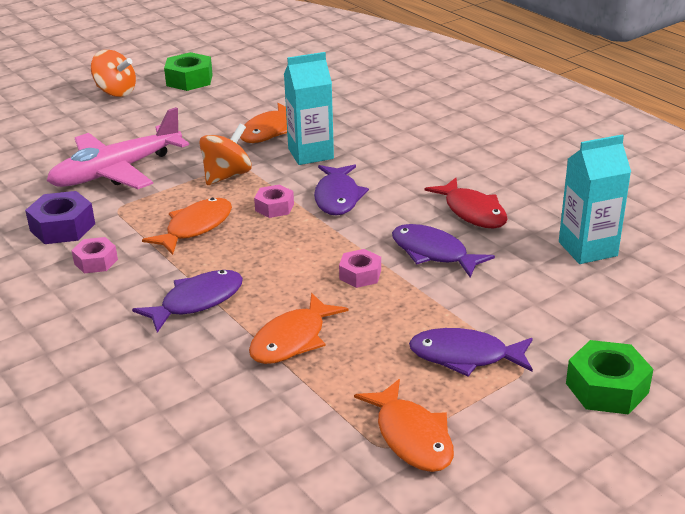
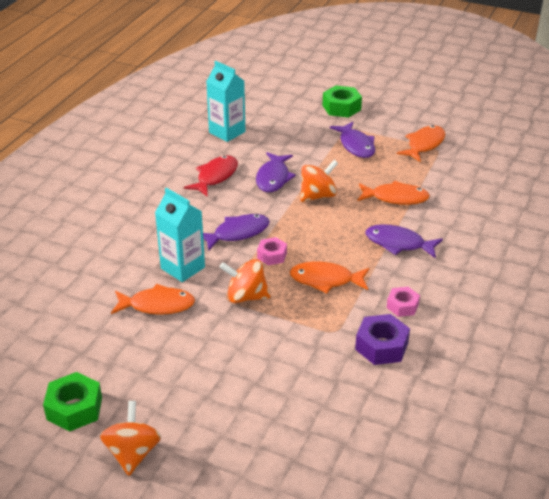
camera: 120 degrees left, 5 degrees up
(117, 171) = (284, 362): pink plane -> none
(360, 275) = (318, 196): pink nut -> orange spinning top

